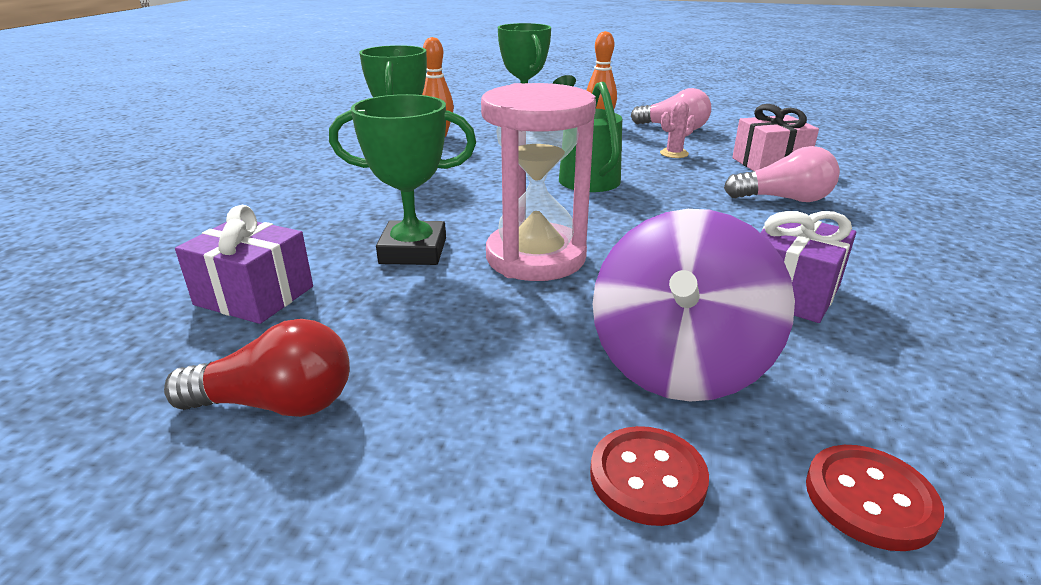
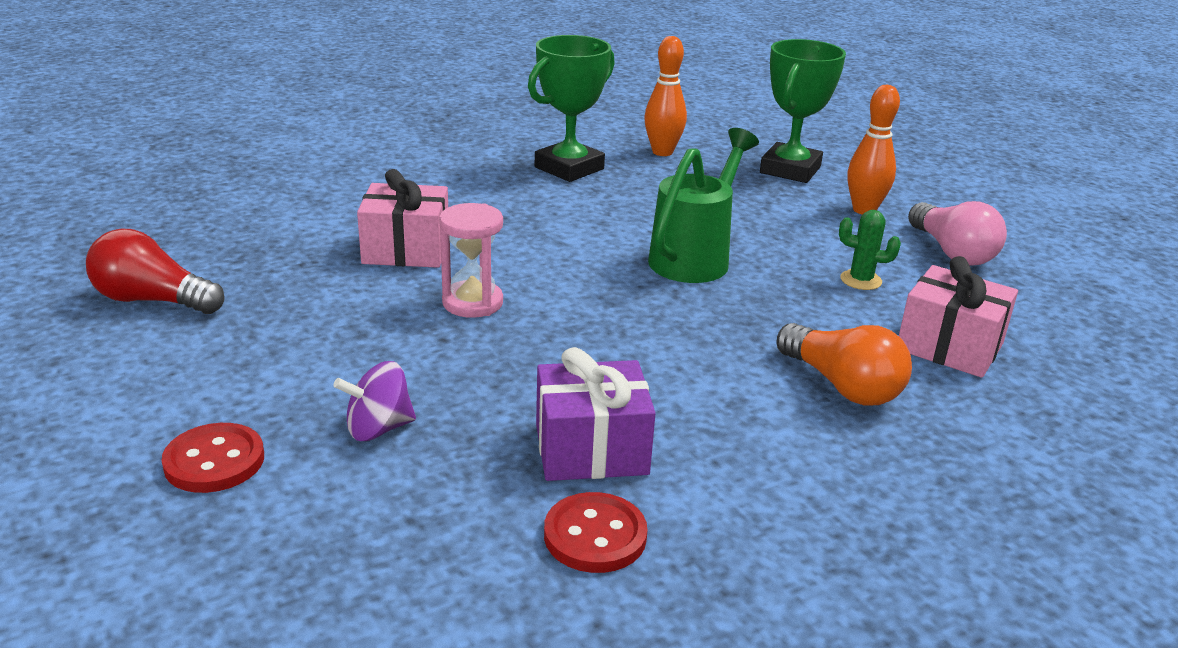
camera: 45 degrees right, 0 degrees up
(254, 296) = (261, 229): purple gift -> none
(277, 404) = (153, 300): red light bulb -> red light bulb turned 150 degrees clockwise
(413, 251) = (406, 250): green trophy -> pink gift
(535, 257) = (472, 303): pink hourglass -> pink hourglass, size x0.56
(674, 153) = (861, 280): pink cactus -> green cactus
(678, 364) = (378, 428): purple spinning top -> purple spinning top, size x0.47
(783, 199) = (842, 386): pink light bulb -> orange light bulb
(869, 499) = (284, 566): red button -> red button (595, 536)

